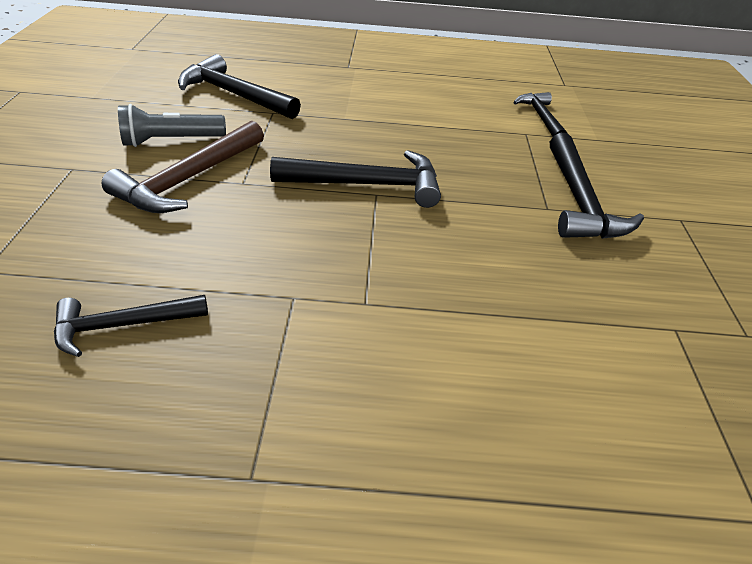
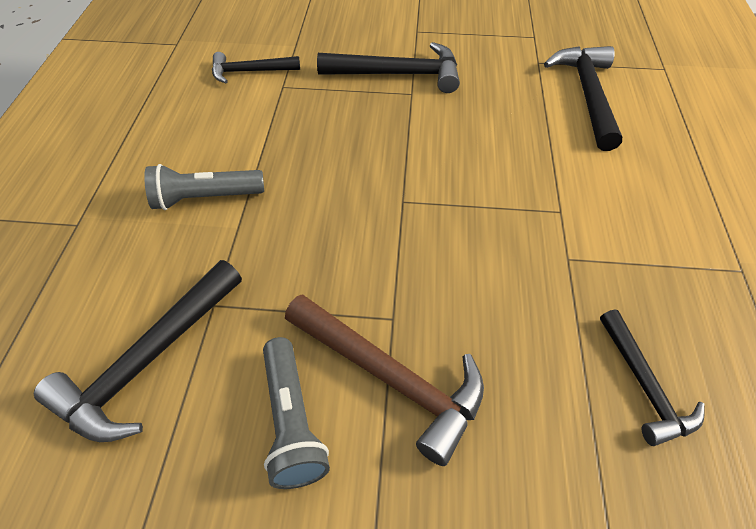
camera: 85 degrees left, 10 degrees up
(367, 185) = (387, 207): black hammer -> black hammer (587, 95)
(374, 105) = (205, 198): none -> grey flashlight

